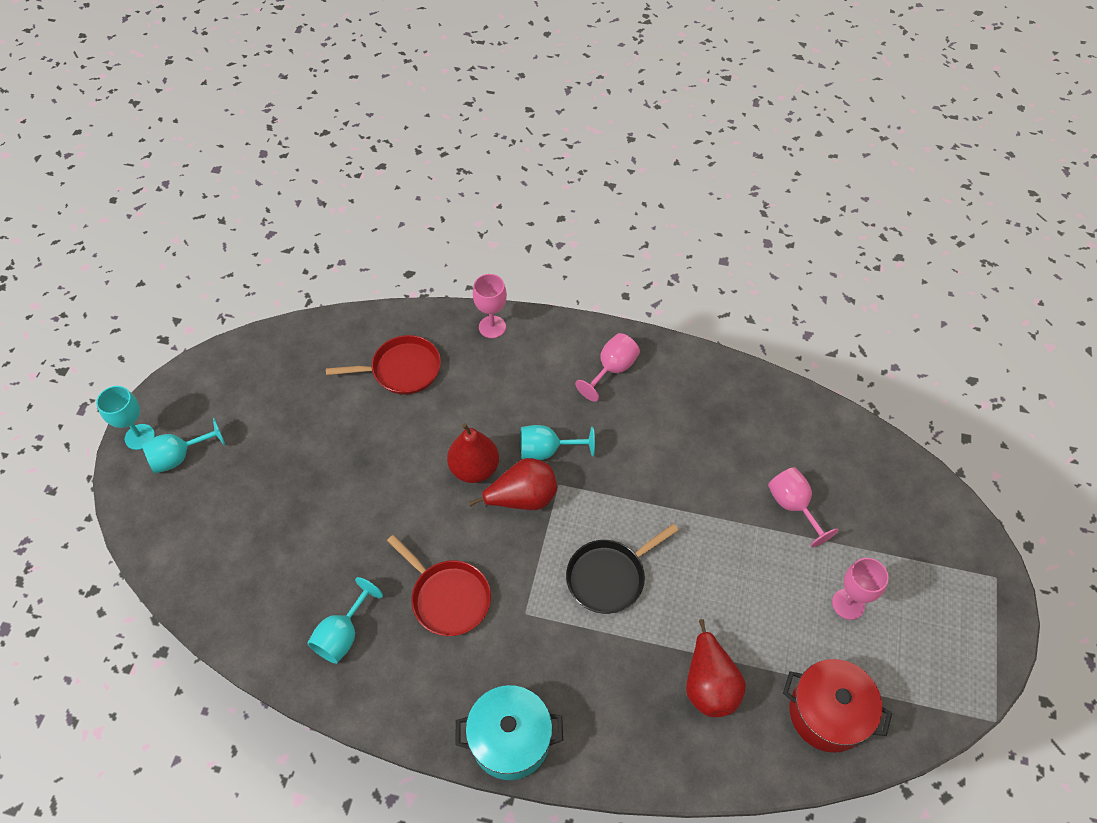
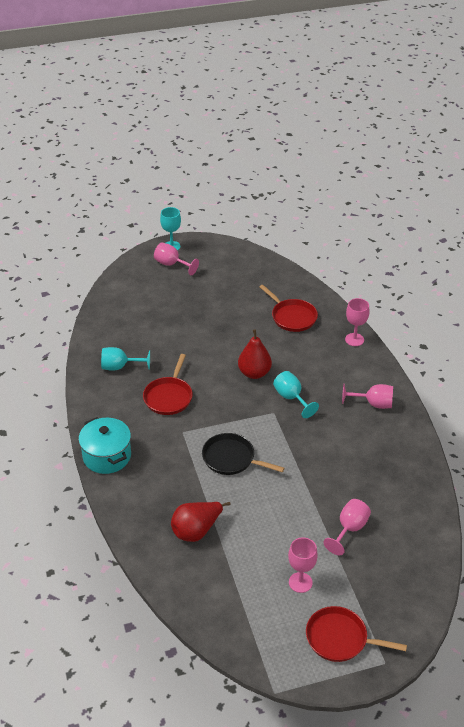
camera: 60 degrees right, 15 degrees down
(179, 457) = (171, 264): turquoise goblet -> pink goblet
(522, 498) = (252, 401): red pear -> none
(827, 713) = (217, 596): red pot -> none
(946, 606) = (339, 638): none -> red pan

